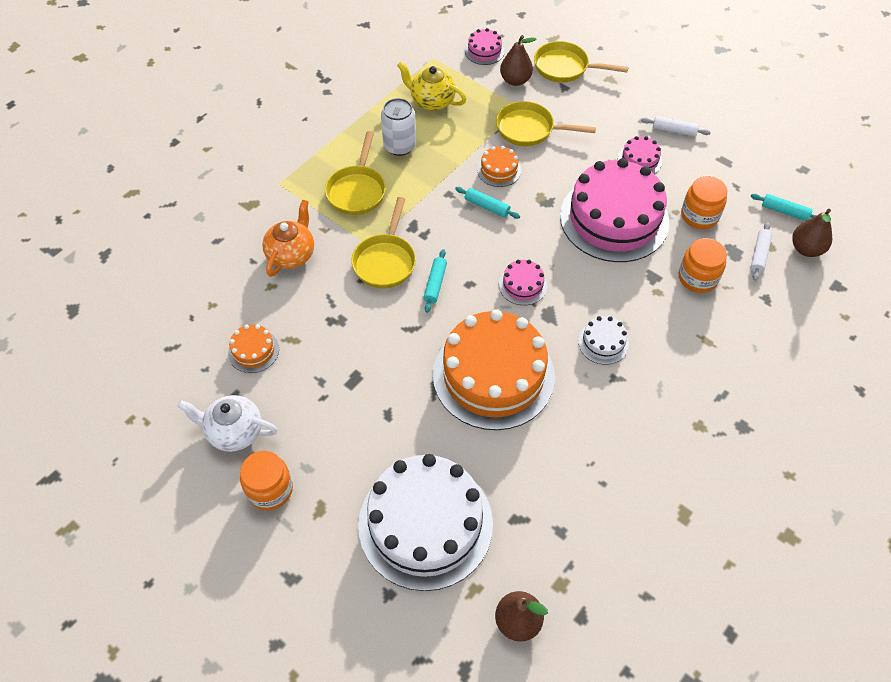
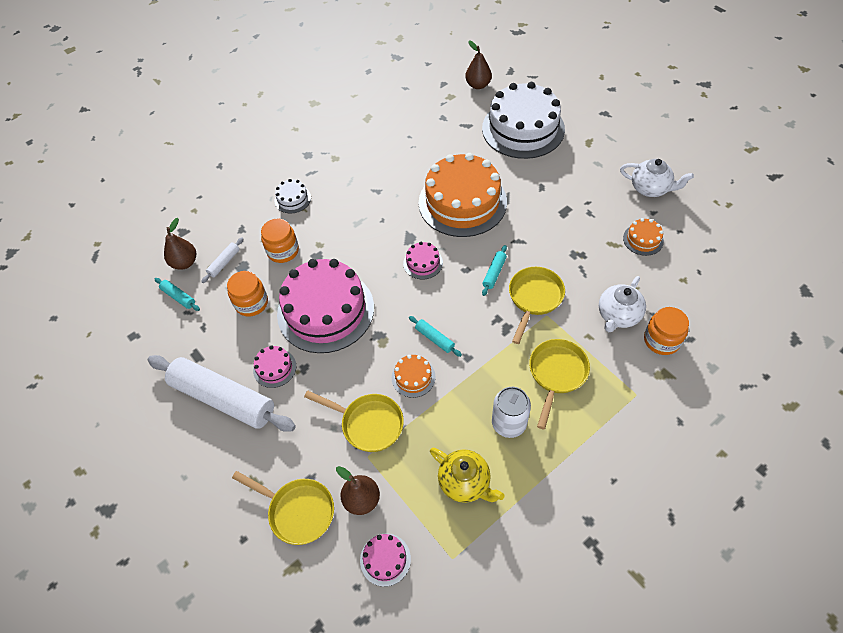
camera: 165 degrees left, 0 degrees up
(270, 489) = (621, 155): orange jar -> orange jar (661, 340)
(291, 254) = (618, 315): orange teapot -> white teapot
(603, 342) = (376, 214): white cake -> white cake (292, 199)
(674, 130) = (223, 399): white rolling pin -> white rolling pin, size x2.46

